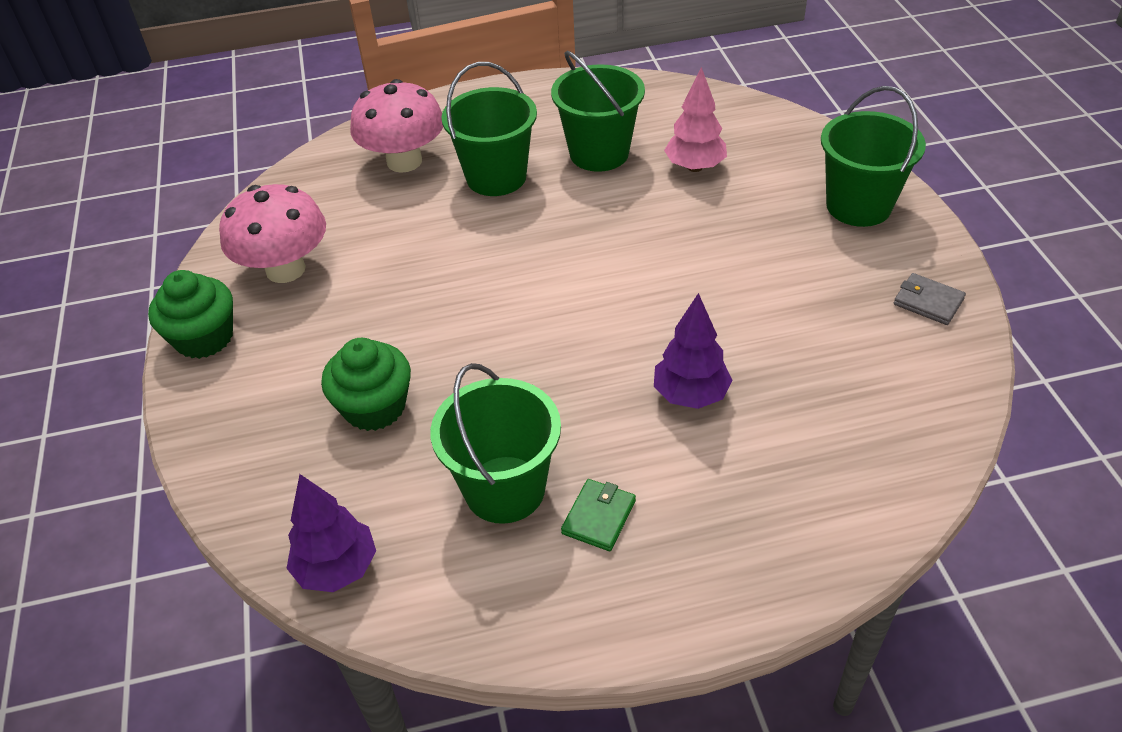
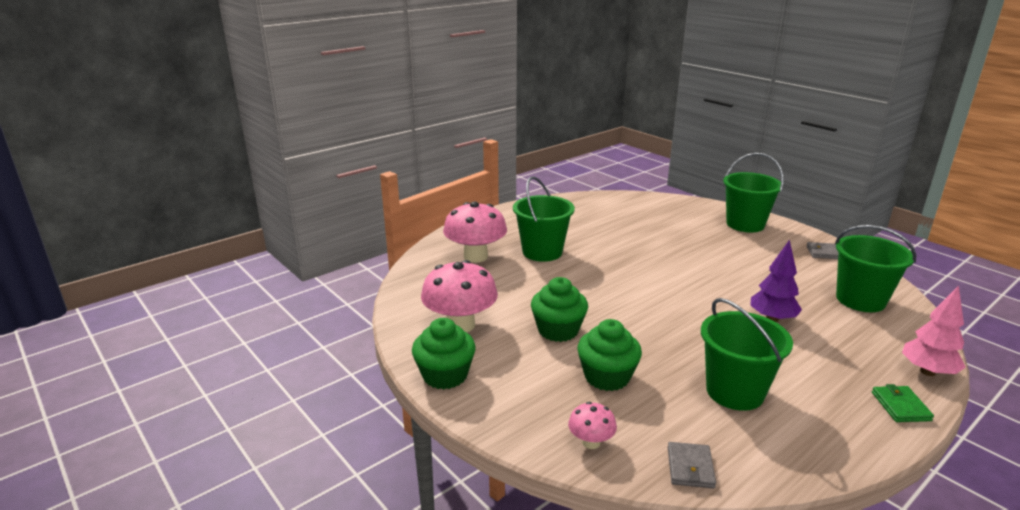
camera: 30 degrees left, 20 degrees down
(267, 489) = (591, 442): none -> pink mushroom
(337, 568) = (690, 467): purple tree -> grey wallet
(388, 316) = (558, 330): none -> green cupcake
(598, 517) = (800, 387): green wallet -> green wallet (900, 406)
(599, 153) = (588, 230): green bucket -> green bucket (860, 300)
(695, 167) = (646, 225): pink tree -> pink tree (927, 372)

